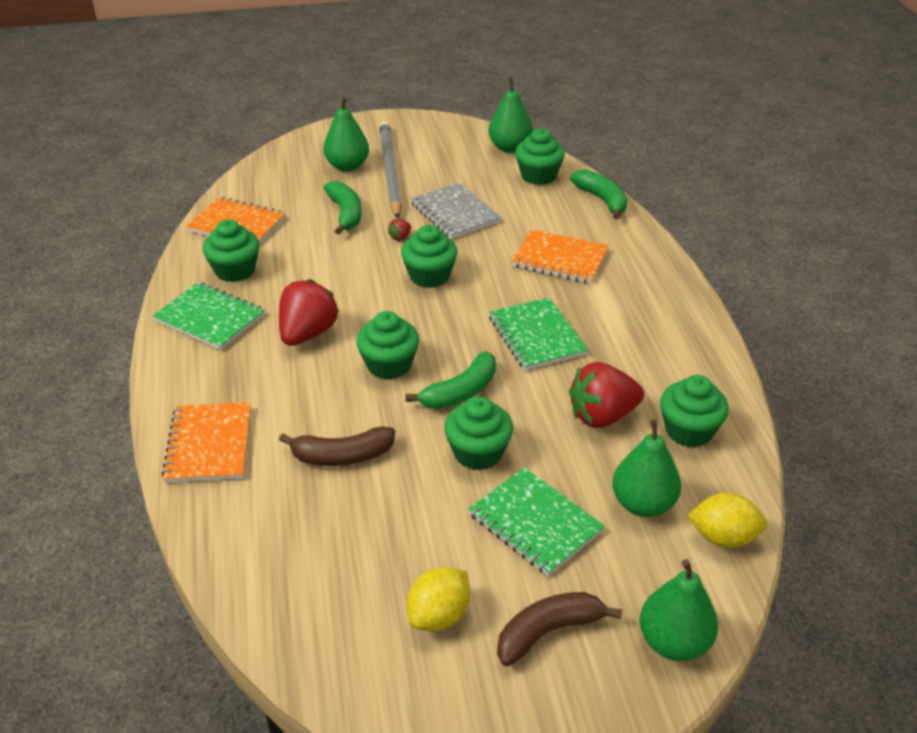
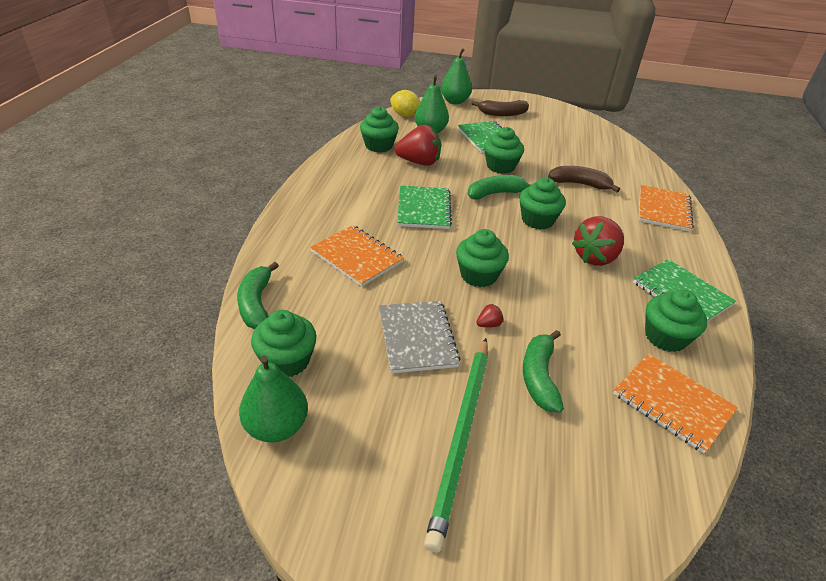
camera: 160 degrees left, 0 degrees up
(347, 166) = (517, 470): green pear -> none
(390, 171) = (461, 436): grey pencil -> green pencil
(439, 615) = (546, 127): yellow lemon -> none

